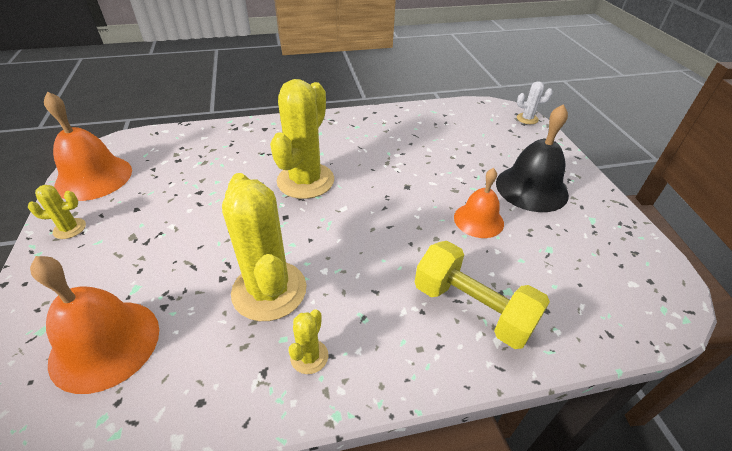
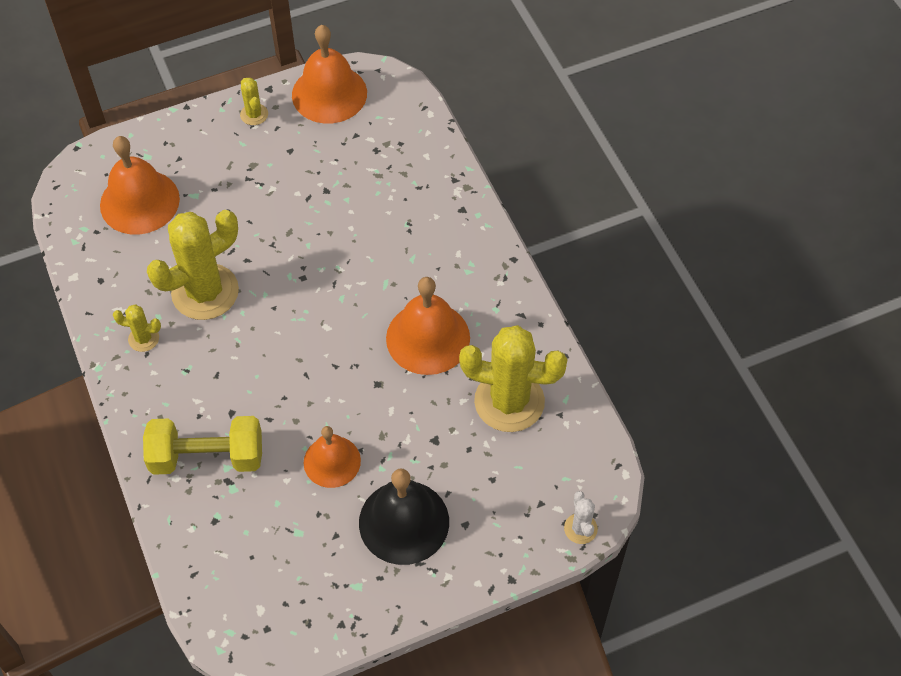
camera: 80 degrees right, 15 degrees up
(305, 181) = (365, 280): yellow cactus -> yellow cactus (509, 401)
(371, 157) = (428, 338): none -> orange bell
(472, 308) = (207, 457): yellow dumbbell -> yellow dumbbell turned 60 degrees clockwise

